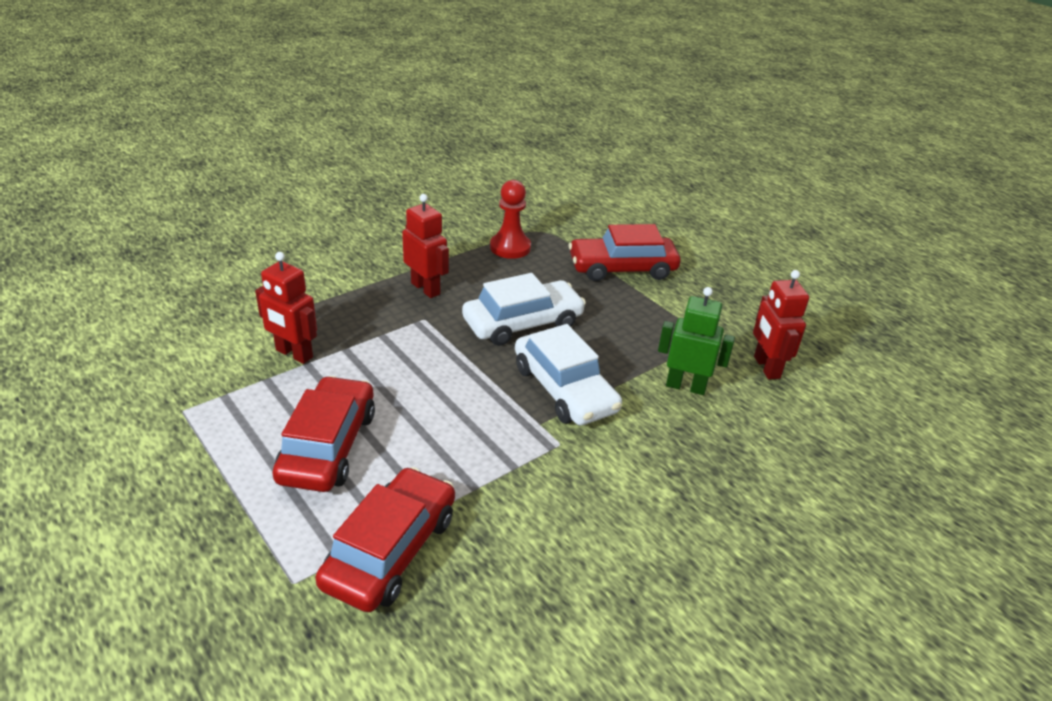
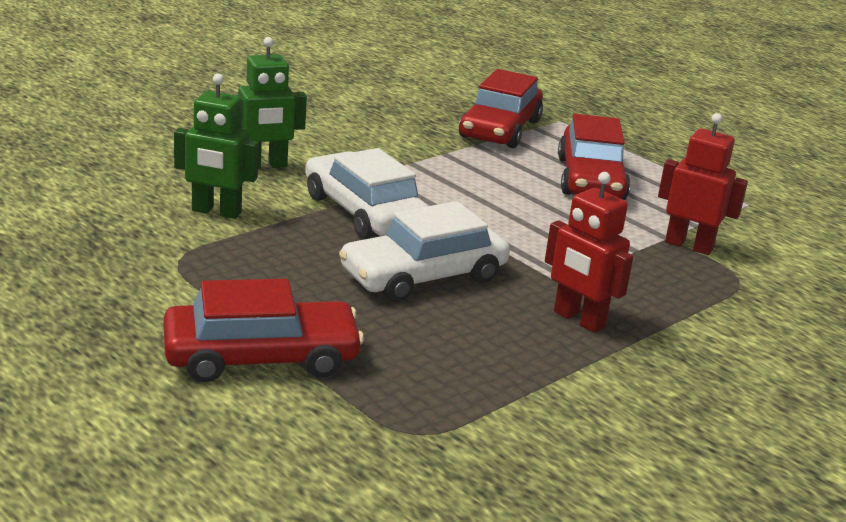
camera: 175 degrees right, 10 degrees down
(510, 247) = (467, 393): red pawn -> none
(662, 454) = (264, 166): none -> green robot
(766, 367) = (97, 227): red robot -> none

